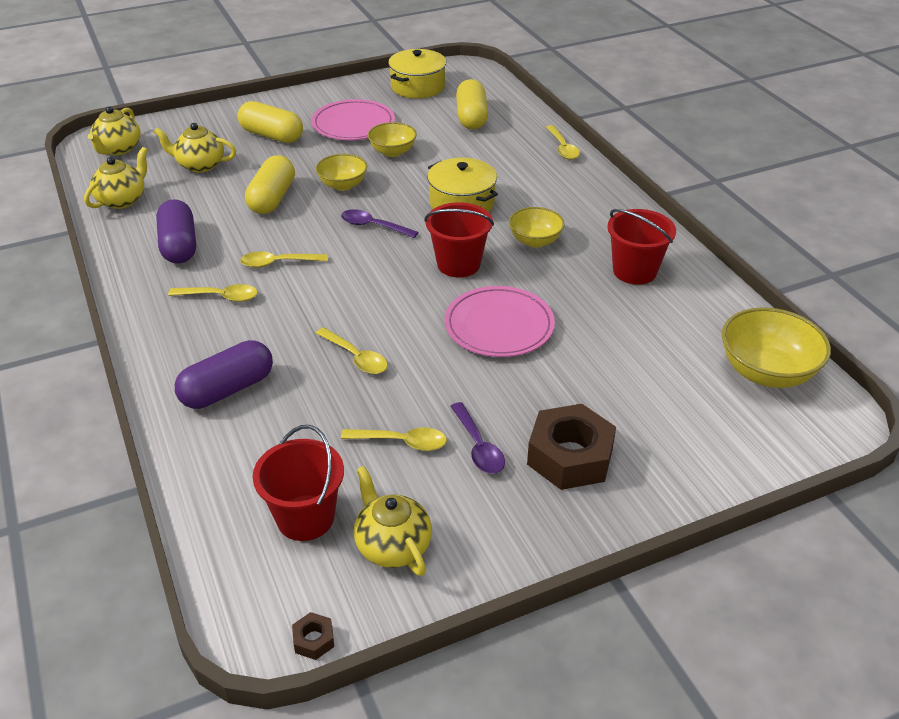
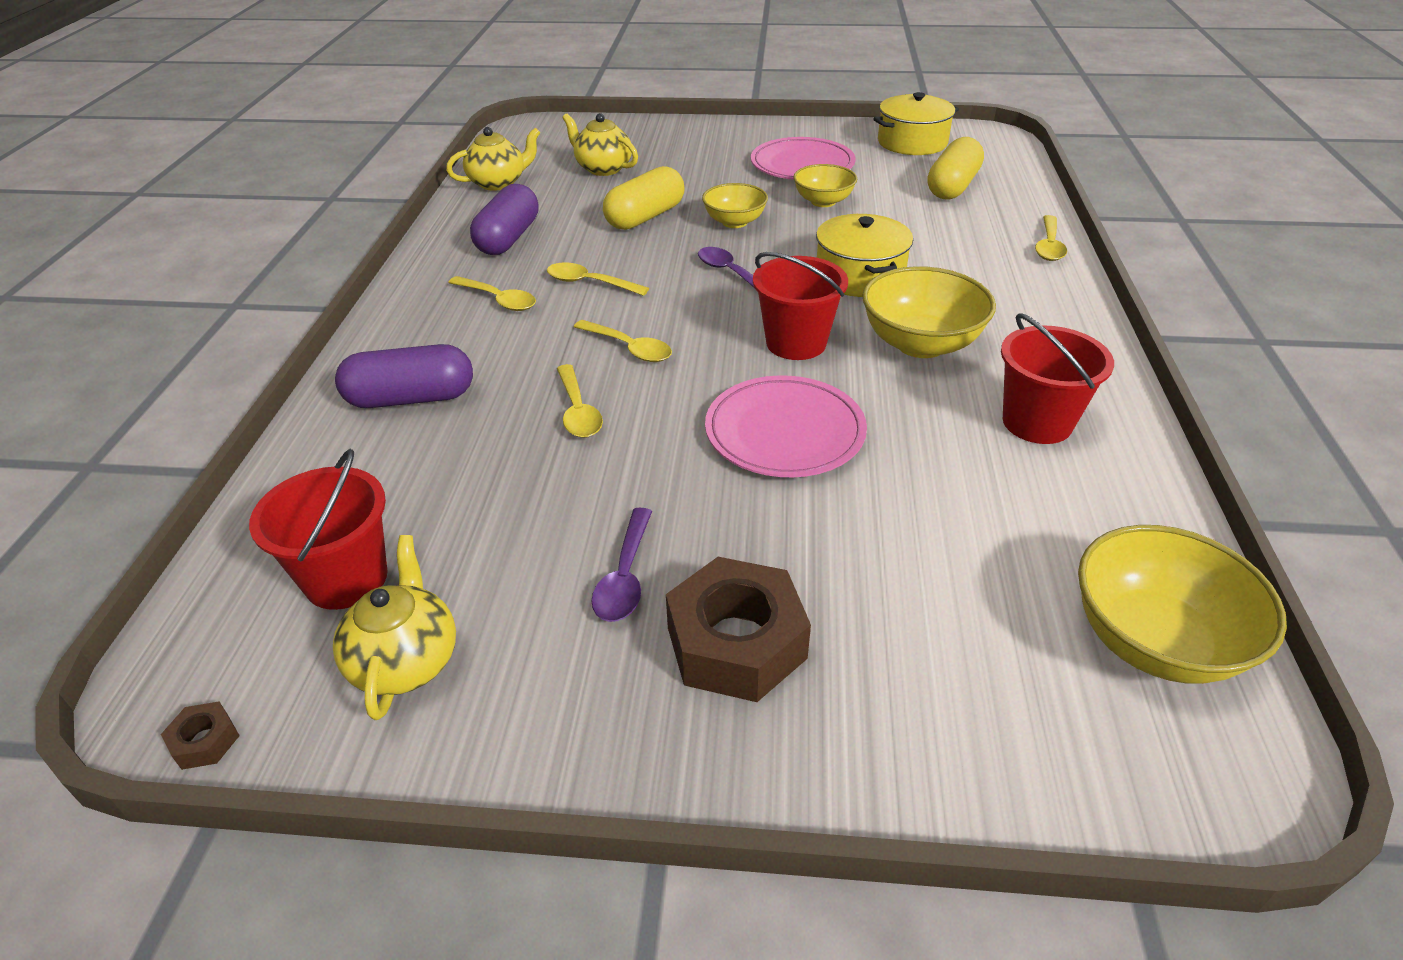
camera: 30 degrees right, 0 degrees up
(118, 149) = (540, 137): yellow teapot -> none
(271, 135) = (702, 157): yellow capsule -> none
(401, 442) = (537, 532): yellow spoon -> yellow spoon (629, 348)
(535, 241) = (920, 344): yellow bowl -> yellow bowl, size x1.59

